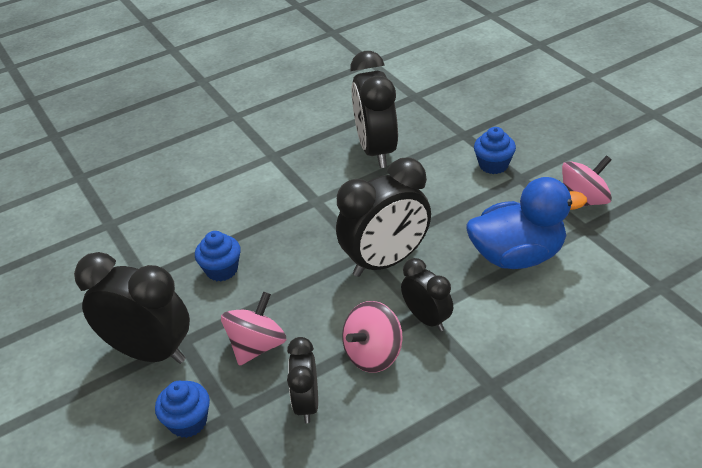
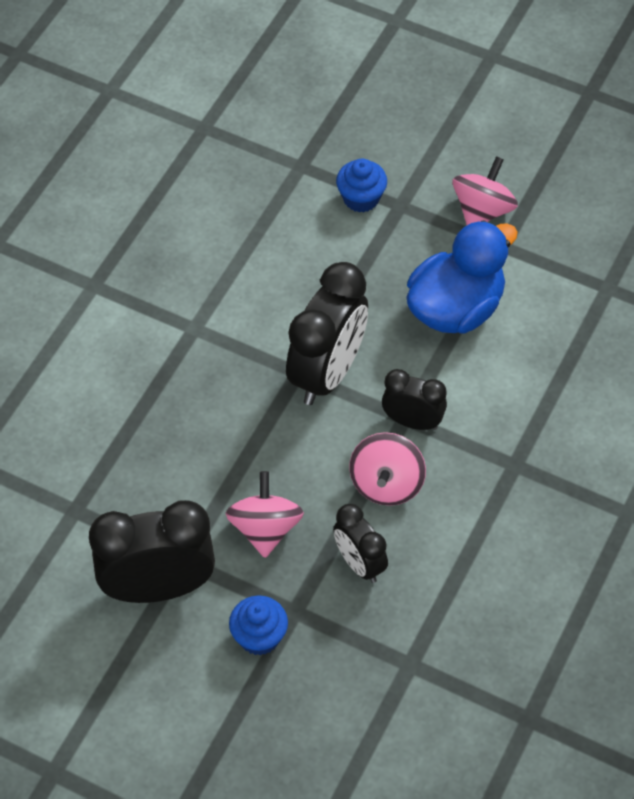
camera: 35 degrees left, 15 degrees up
(222, 270) = (156, 461): blue cupcake -> none
(376, 151) = (214, 229): black clock -> none

